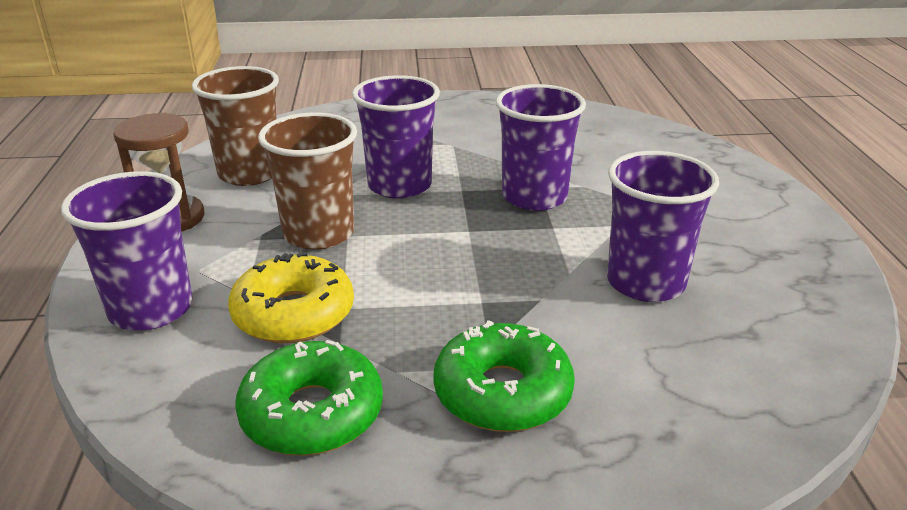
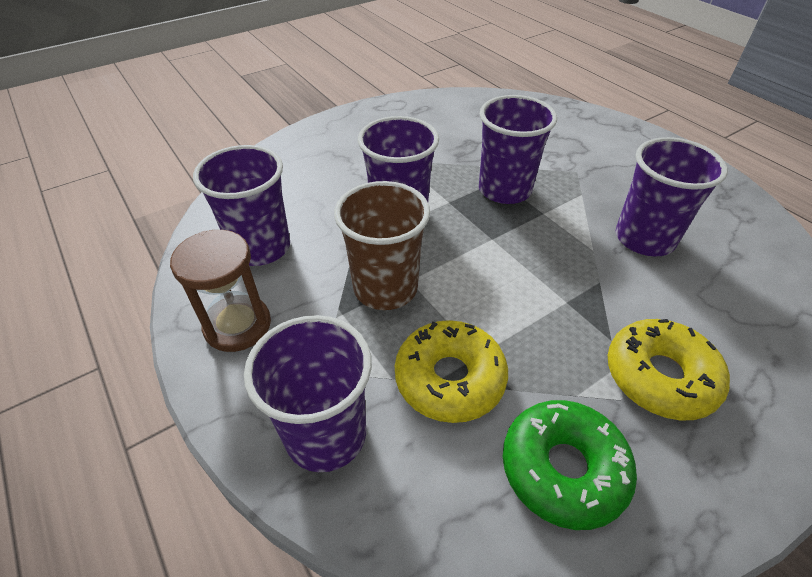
camera: 30 degrees left, 15 degrees up
(249, 173) = (260, 247): brown cup -> purple cup
(502, 392) = (660, 377): green donut -> yellow donut

